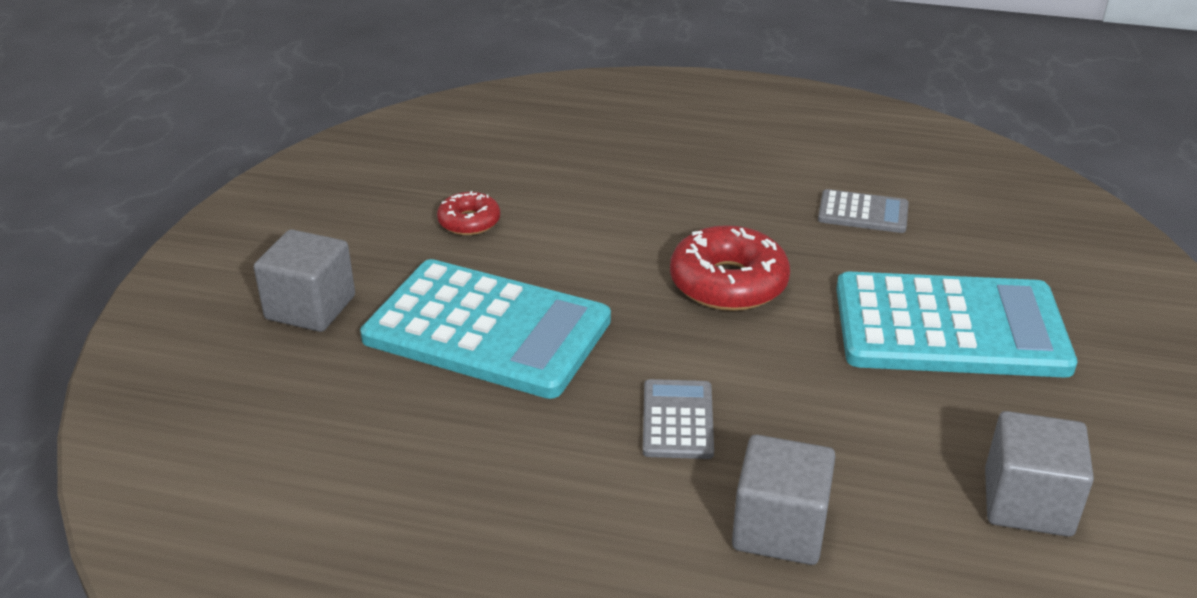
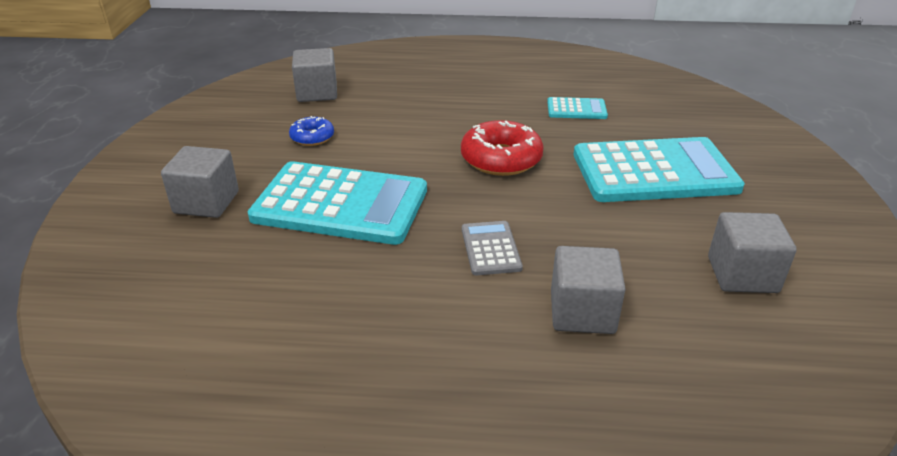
camera: 10 degrees left, 0 degrees up
(469, 222) = (312, 137): red donut -> blue donut
(489, 151) = (317, 93): none -> grey cube
(863, 213) = (576, 109): grey calculator -> turquoise calculator

